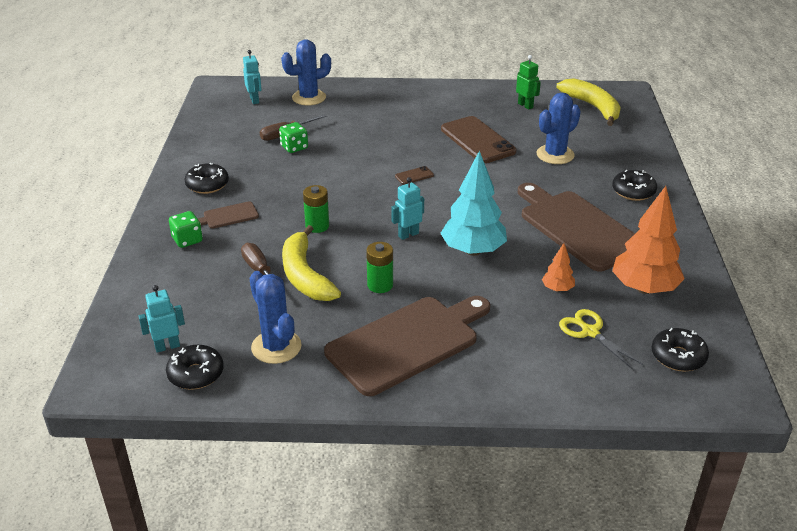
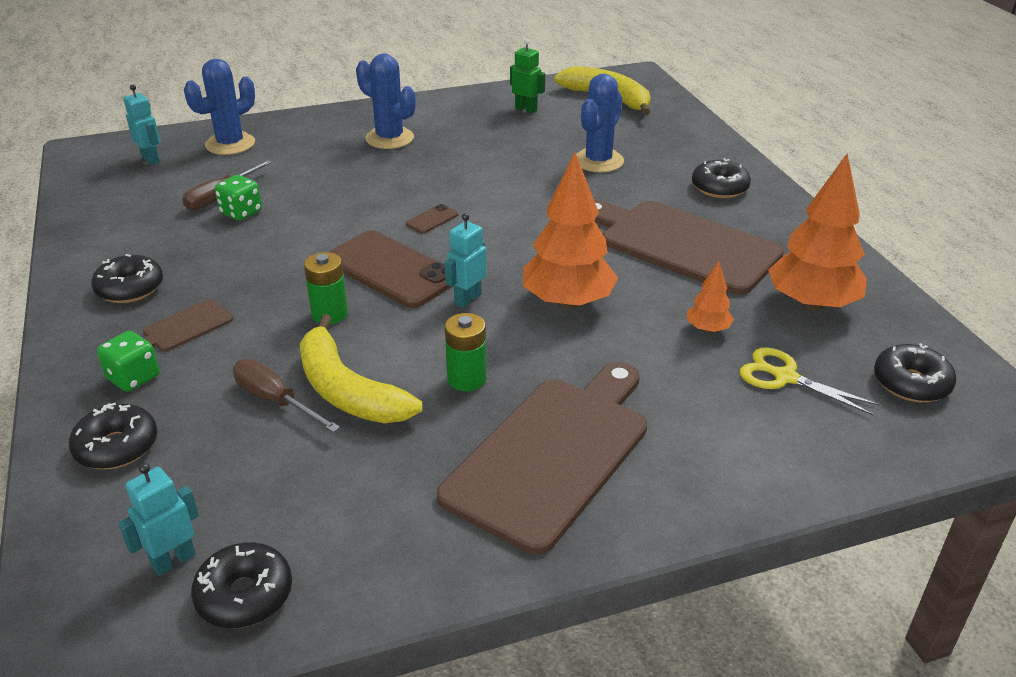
camera: 20 degrees left, 0 degrees up
(163, 278) = (117, 447): none -> black donut
(276, 347) = (358, 513): blue cactus -> blue cactus (389, 138)
(473, 251) = (568, 302): turquoise tree -> orange tree
(477, 140) = (490, 160): brown phone -> brown phone (391, 270)

